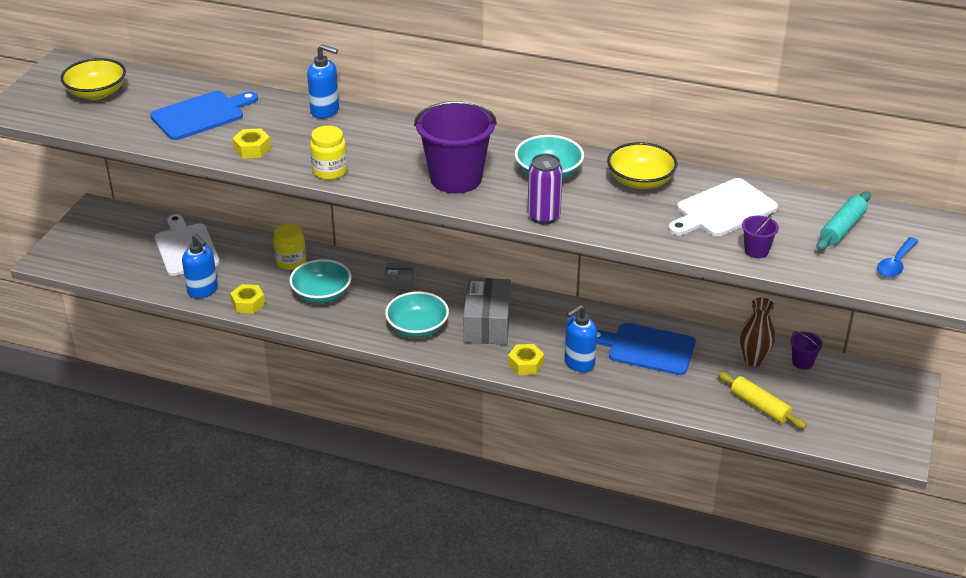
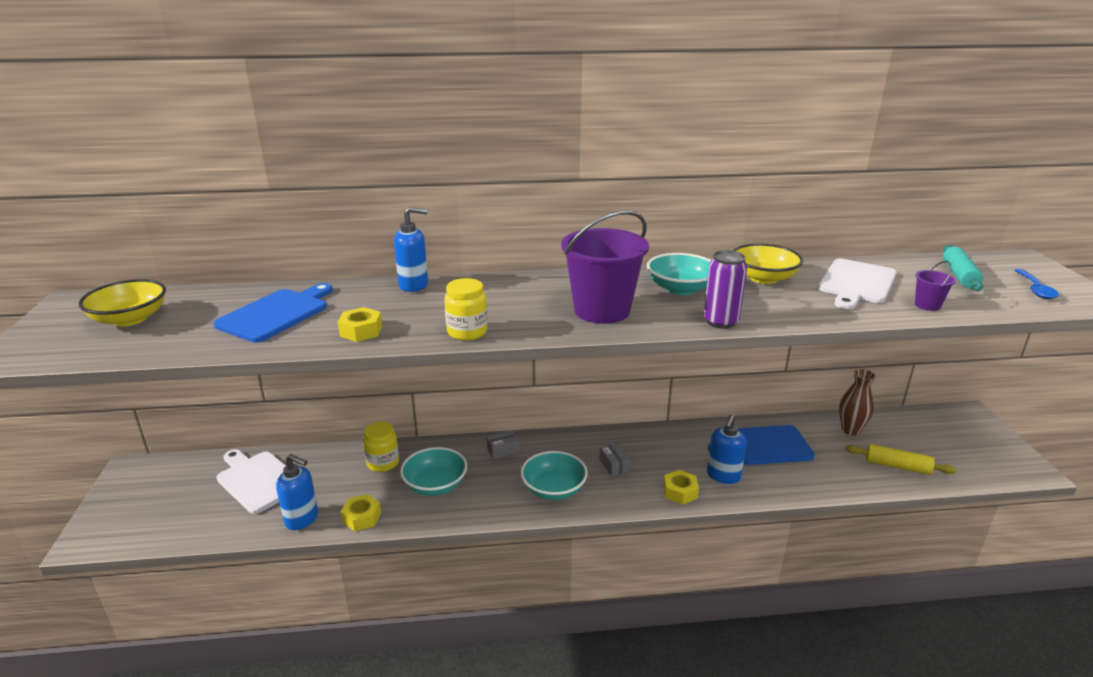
camera: 25 degrees left, 10 degrees down
(487, 323) = (614, 465): grey box -> grey box, size x0.45
(802, 362) = (885, 421): purple bucket -> none

